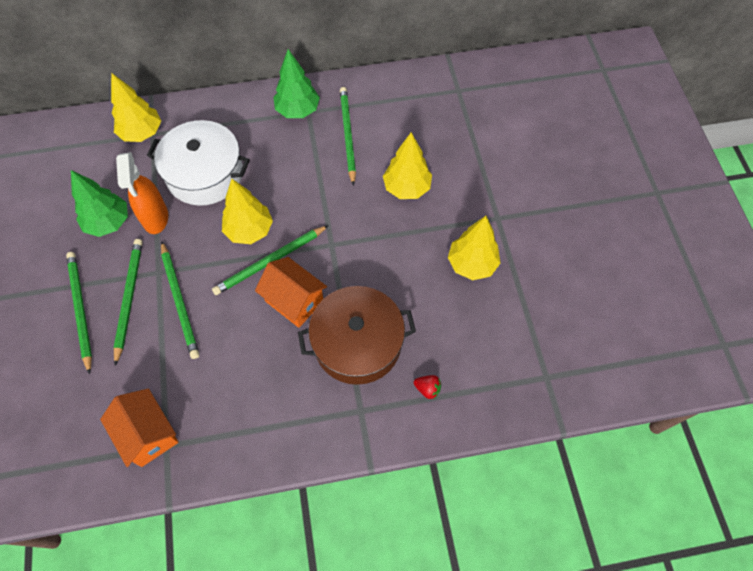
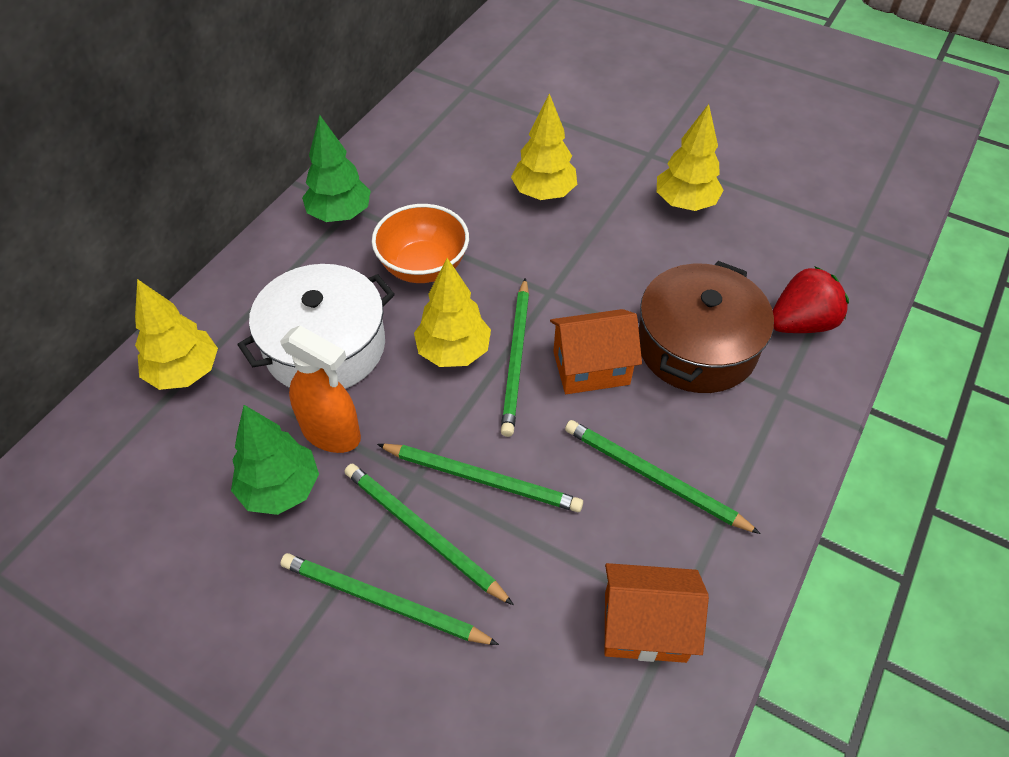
camera: 50 degrees left, 10 degrees down
(295, 174) = (423, 266): none -> orange bowl
(347, 135) = (423, 196): green pencil -> green pencil (653, 477)
(427, 389) = (801, 323): red strawberry -> red strawberry, size x2.08

